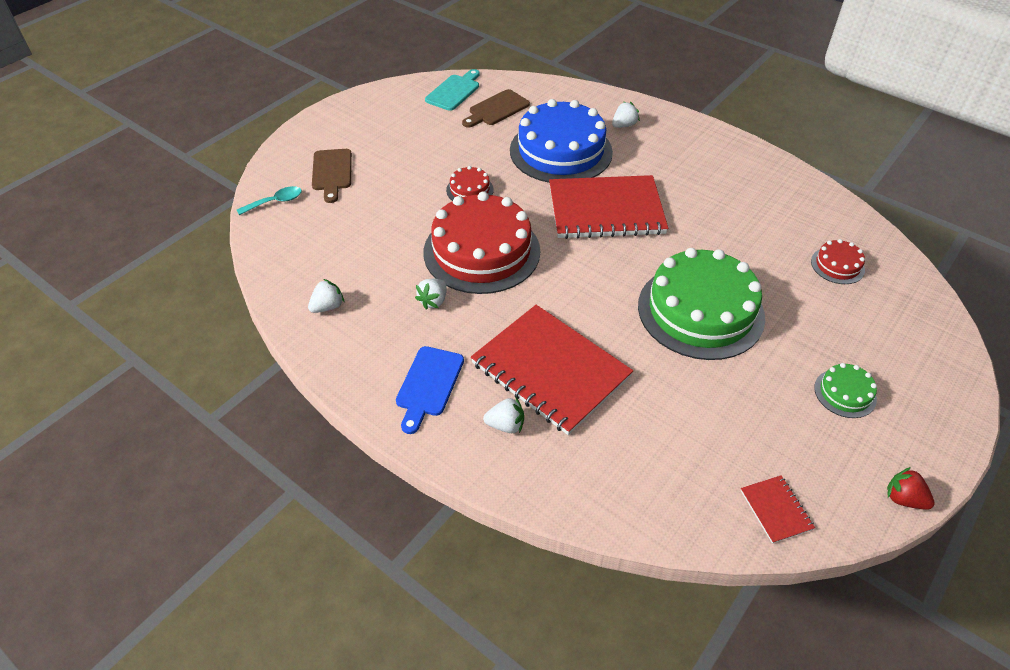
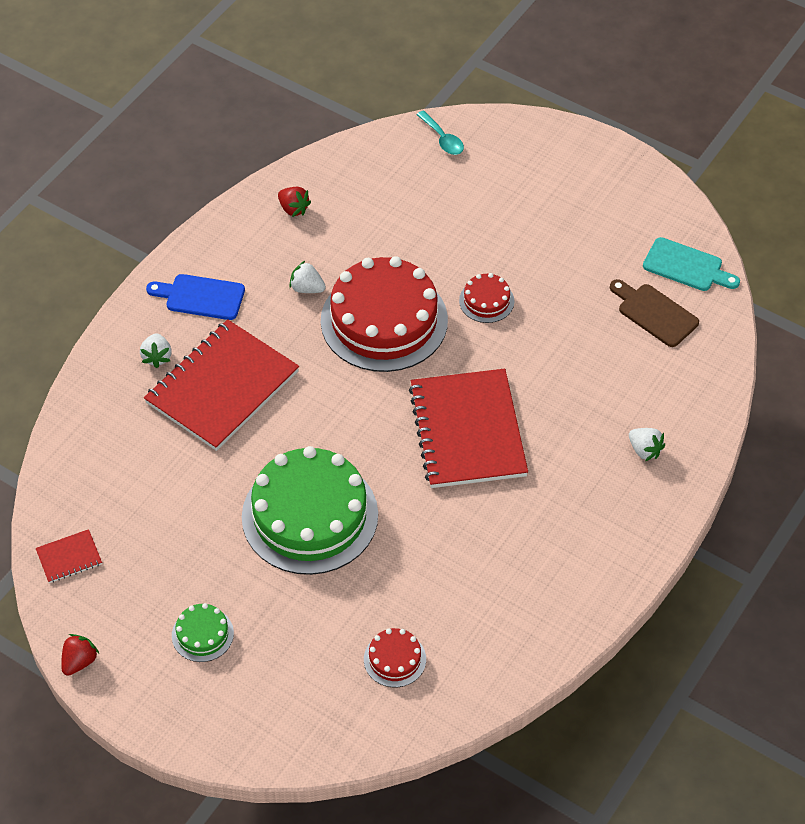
camera: 85 degrees right, 5 degrees up
(328, 307) = (293, 209): white strawberry -> red strawberry
(332, 172) = (499, 175): brown cutting board -> none
(560, 151) = (575, 384): blue cake -> none

